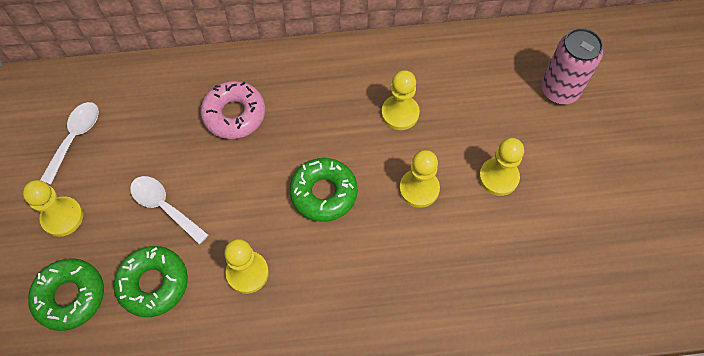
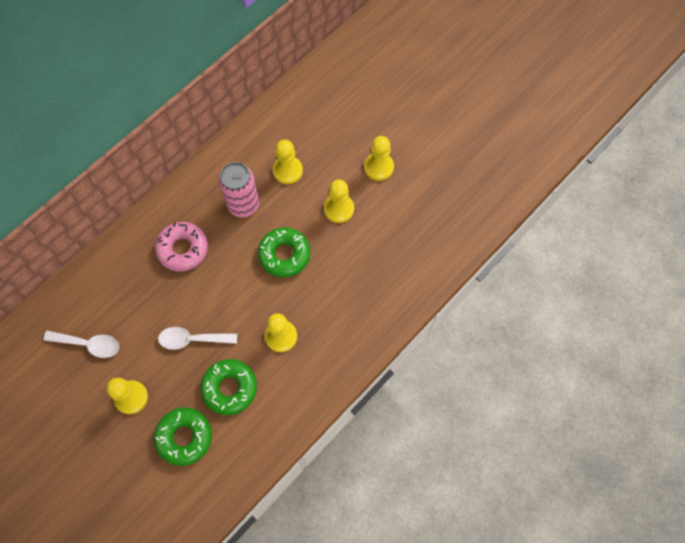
camera: 40 degrees left, 5 degrees up
(75, 138) = (89, 344): white spoon -> white spoon turned 120 degrees clockwise
(559, 90) = (371, 87): pink can -> pink can (243, 204)

